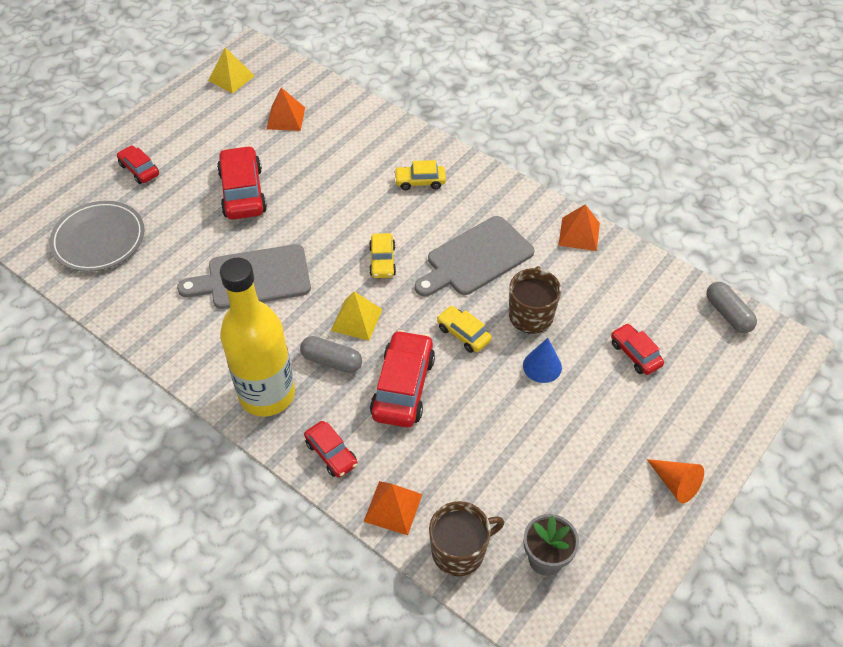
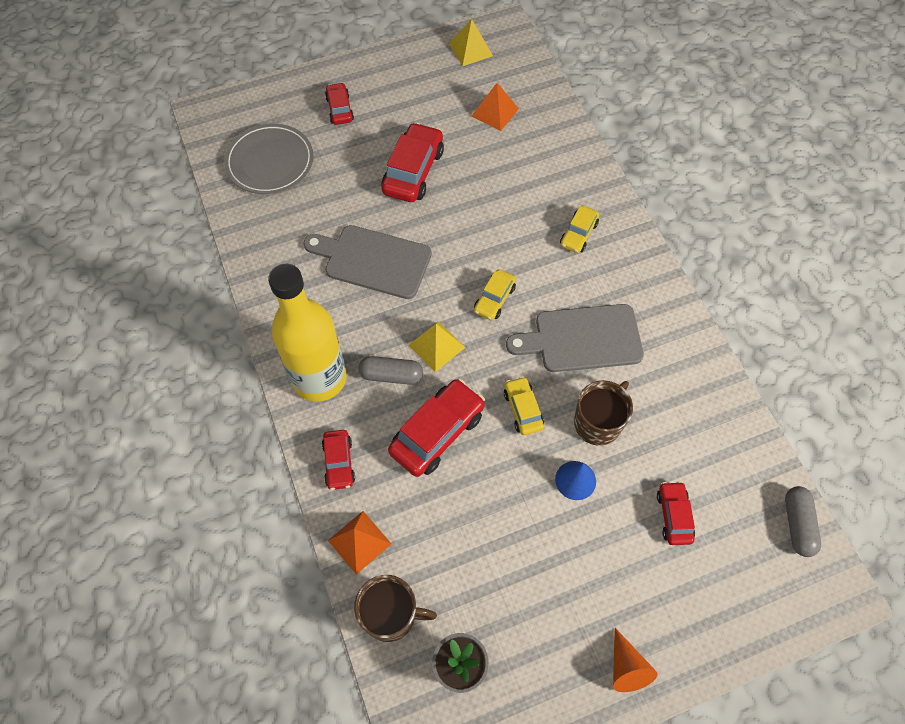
camera: 30 degrees right, 10 degrees up
(332, 361) = (391, 375): grey capsule -> grey capsule turned 45 degrees counterclockwise
(420, 182) = (578, 234): yellow car -> yellow car turned 90 degrees counterclockwise
(579, 234) = (699, 362): orange pyramid -> none

